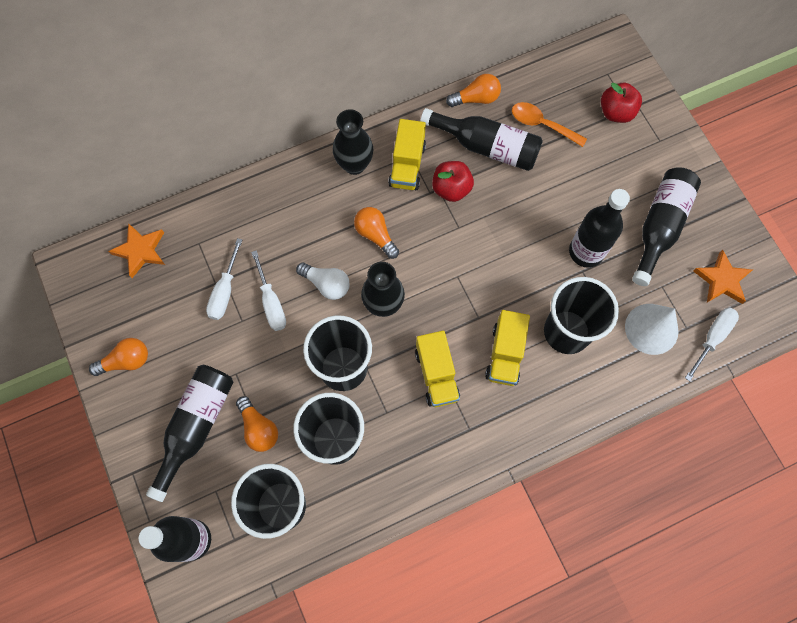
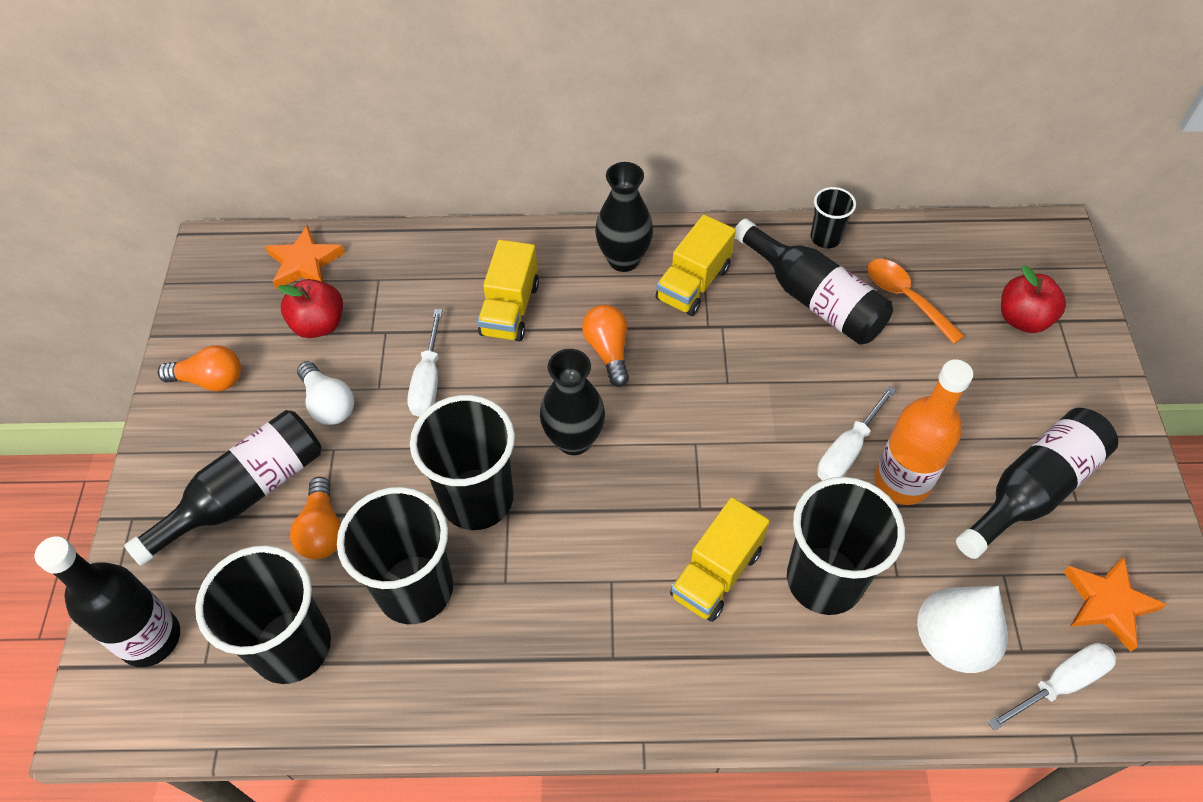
camera: 25 degrees right, 15 degrees down
(225, 291) = (378, 345): white screwdriver -> white screwdriver (847, 450)
(326, 284) = (511, 386): white light bulb -> white light bulb (328, 403)
(436, 374) = (602, 561): yellow truck -> yellow truck (510, 309)
(451, 189) = (740, 332): red apple -> red apple (319, 324)
(476, 98) = (825, 238): orange light bulb -> black cup
(586, 251) = (901, 481): black bottle -> orange bottle

